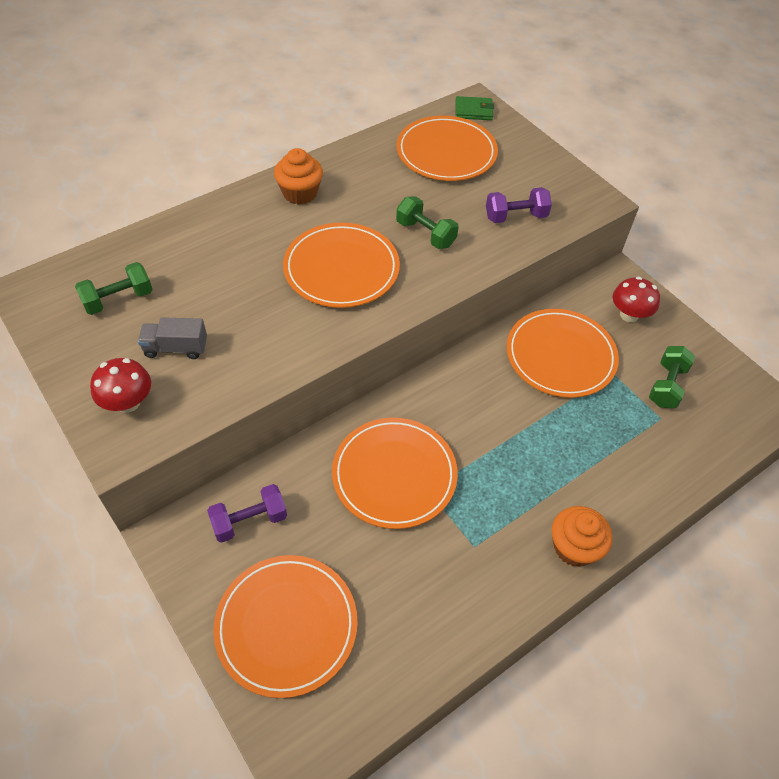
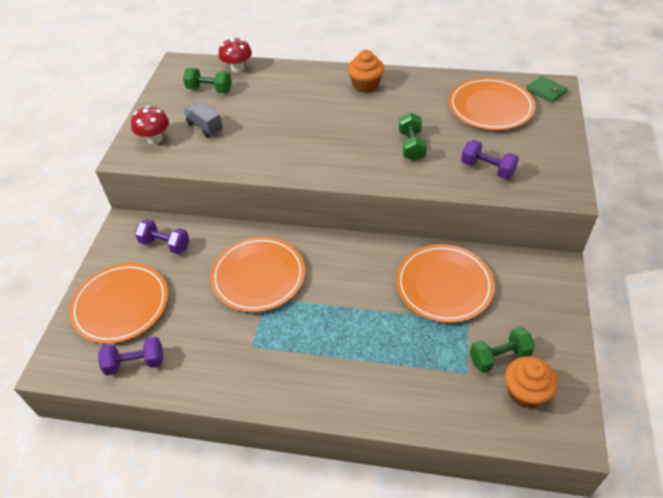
camera: 50 degrees right, 5 degrees down
(341, 268) = (336, 137): orange plate -> none
(384, 668) = (135, 363): none -> purple dumbbell
(574, 547) = (306, 395): orange cupcake -> orange cupcake (525, 392)
(629, 315) = (531, 295): red mushroom -> red mushroom (237, 68)

